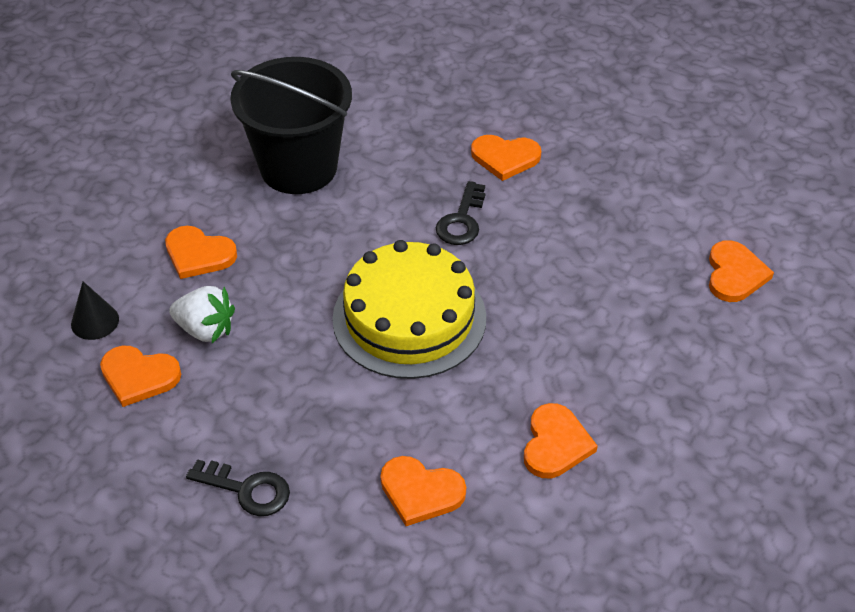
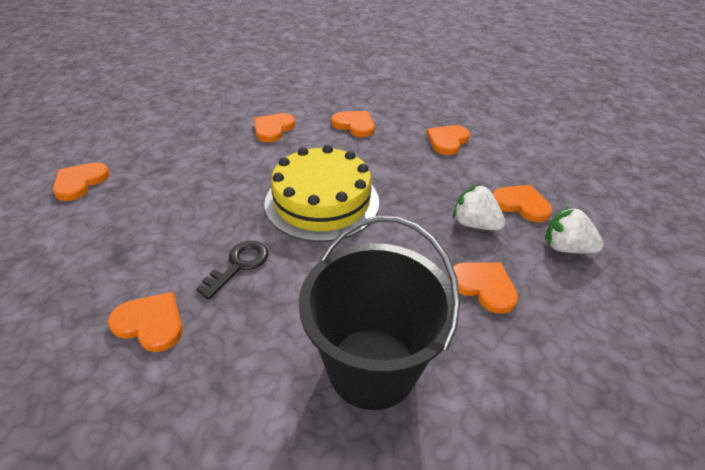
camera: 165 degrees left, 5 degrees down
(95, 321) = (566, 248): black cone -> white strawberry
(247, 490) = (447, 141): black key -> orange heart

